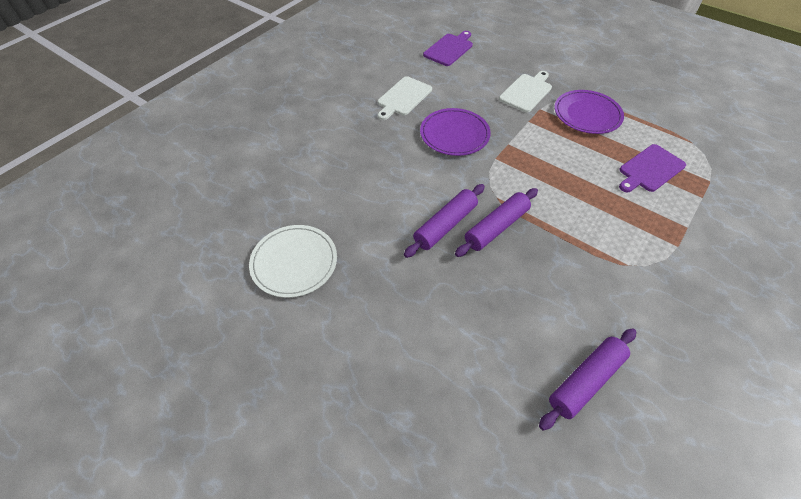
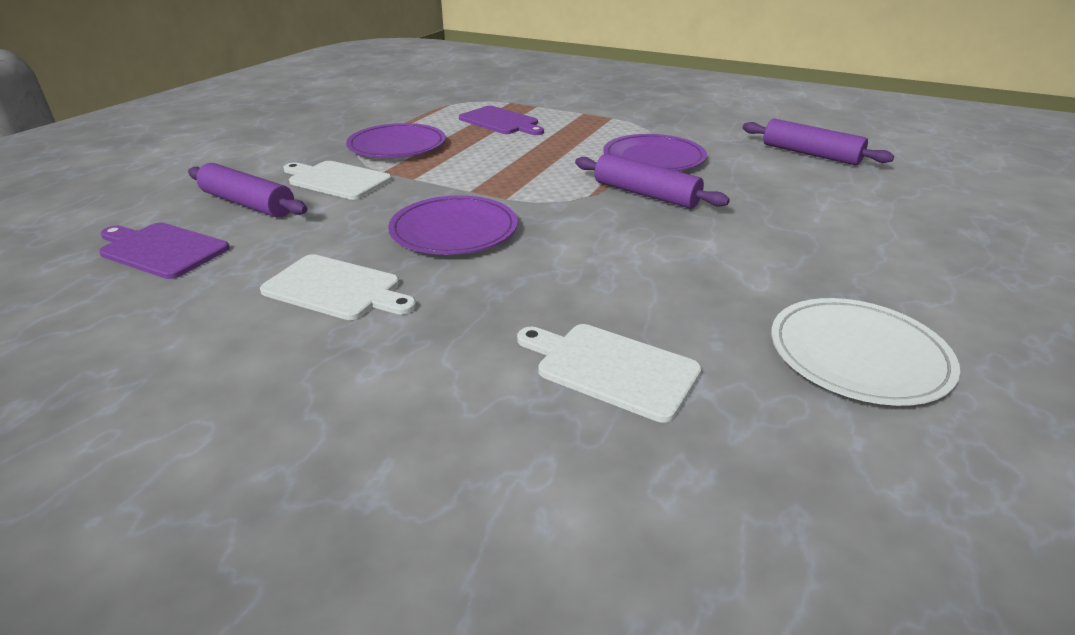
camera: 100 degrees left, 20 degrees down
(318, 172) = (611, 369): none -> white cutting board
(445, 225) = (666, 226): purple rolling pin -> purple rolling pin (248, 204)
(569, 250) = (653, 158): none -> purple plate

